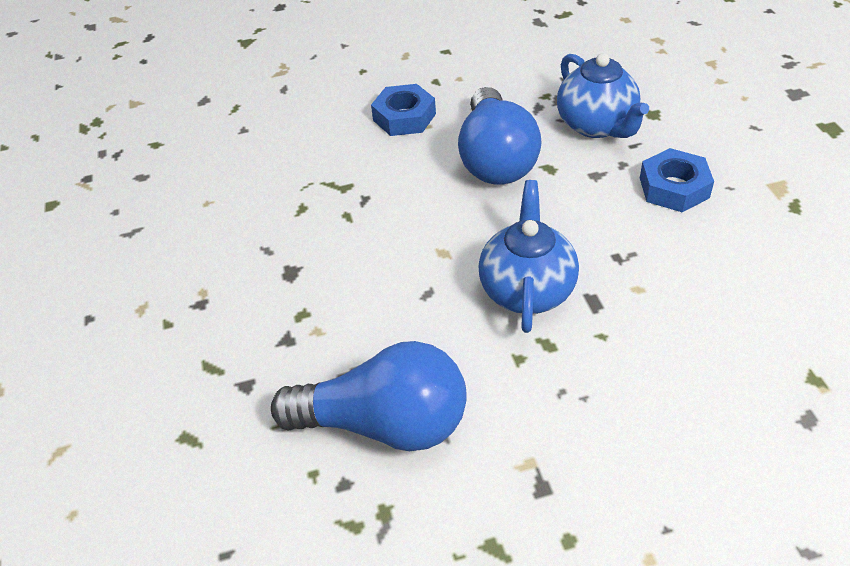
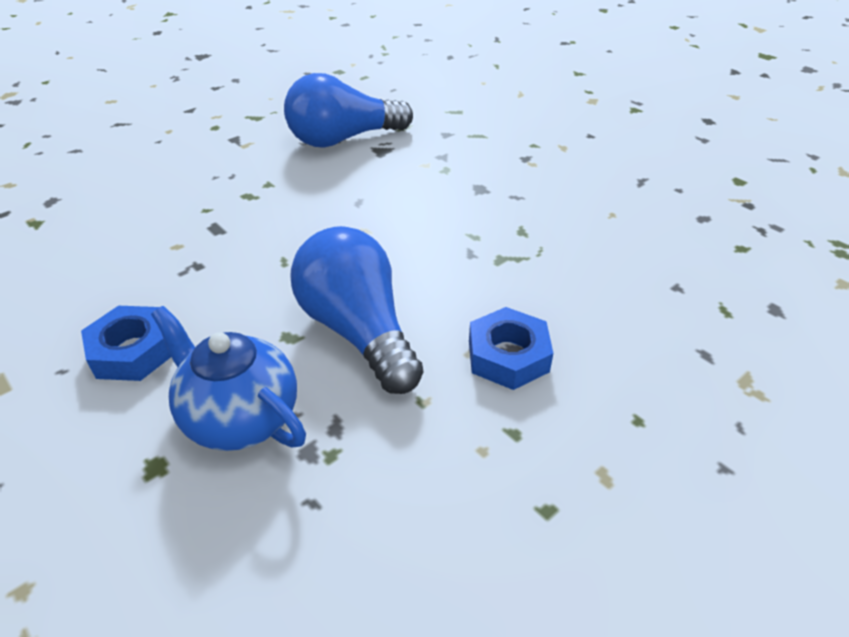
camera: 150 degrees right, 5 degrees down
(527, 289) = (276, 222): blue teapot -> none

